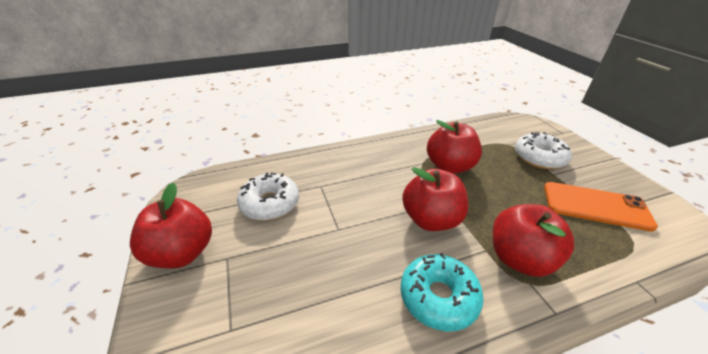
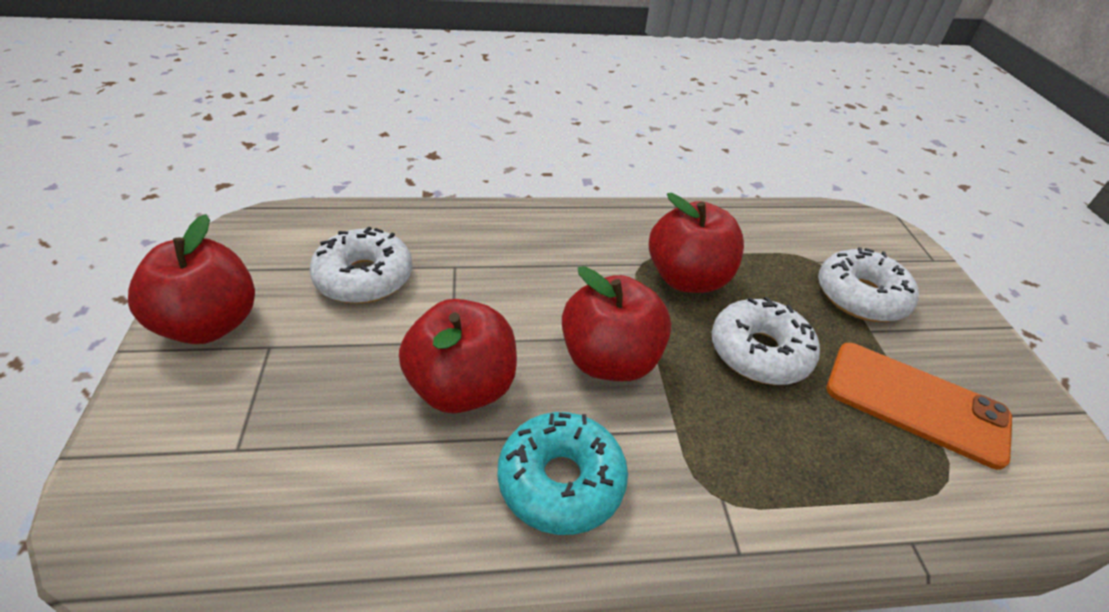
camera: 10 degrees right, 5 degrees up
(506, 197) = (759, 352): none -> white donut
(519, 258) = (726, 456): red apple -> red apple (462, 387)

